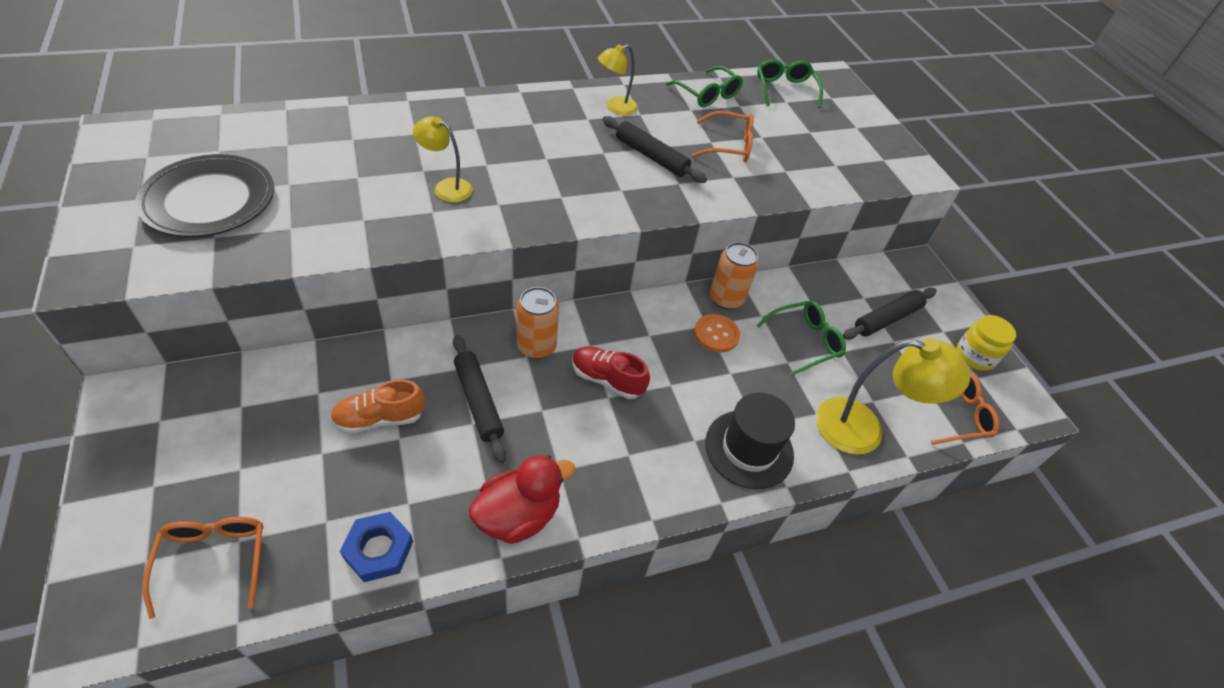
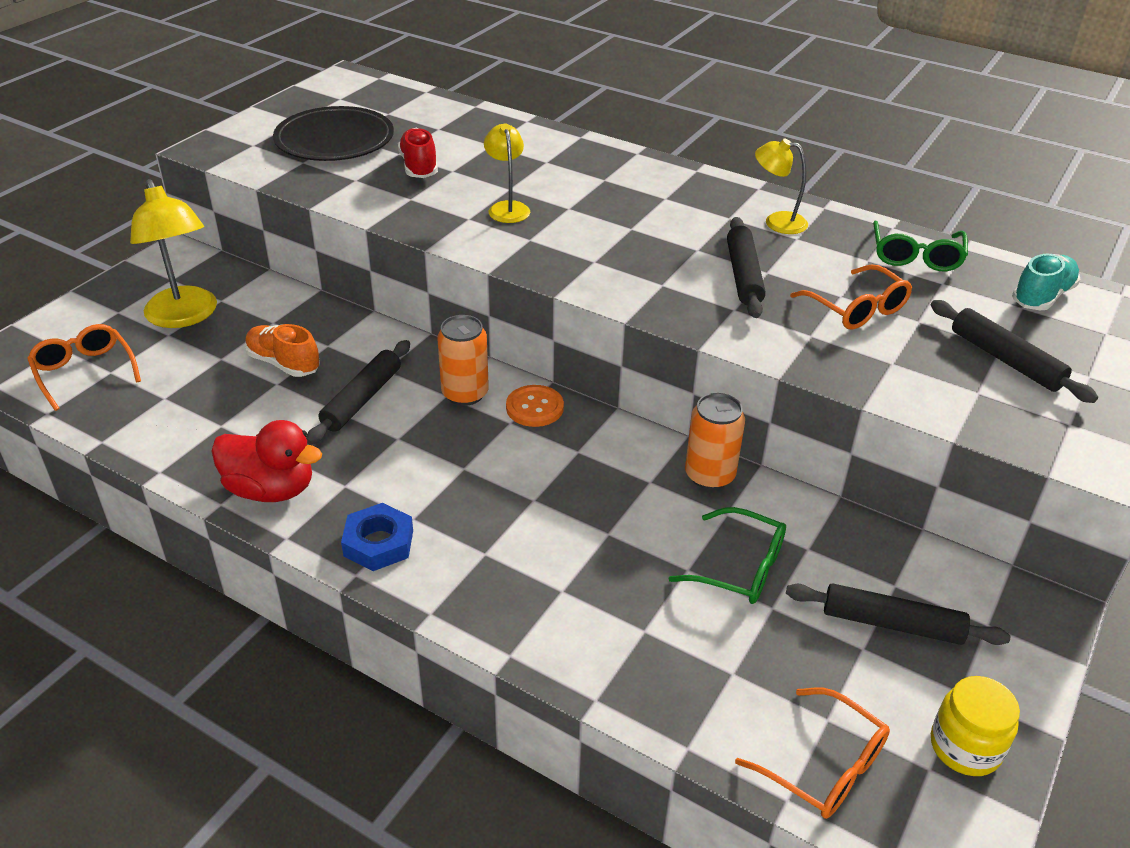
camera: 55 degrees right, 10 degrees down
(213, 561) = (85, 372): orange glasses -> orange glasses turned 75 degrees counterclockwise
(378, 550) = (164, 437): blue nut -> blue nut (378, 543)
(607, 380) = (483, 456): red shoe -> red shoe (419, 167)
(716, 334) = (647, 495): orange button -> orange button (534, 408)
(749, 449) = (523, 599): black hat -> none
(785, 90) = (1042, 296): green glasses -> turquoise shoe
(820, 138) = (1005, 360): none -> black rolling pin
(863, 429) = (675, 684): yellow lamp -> yellow lamp (185, 316)

